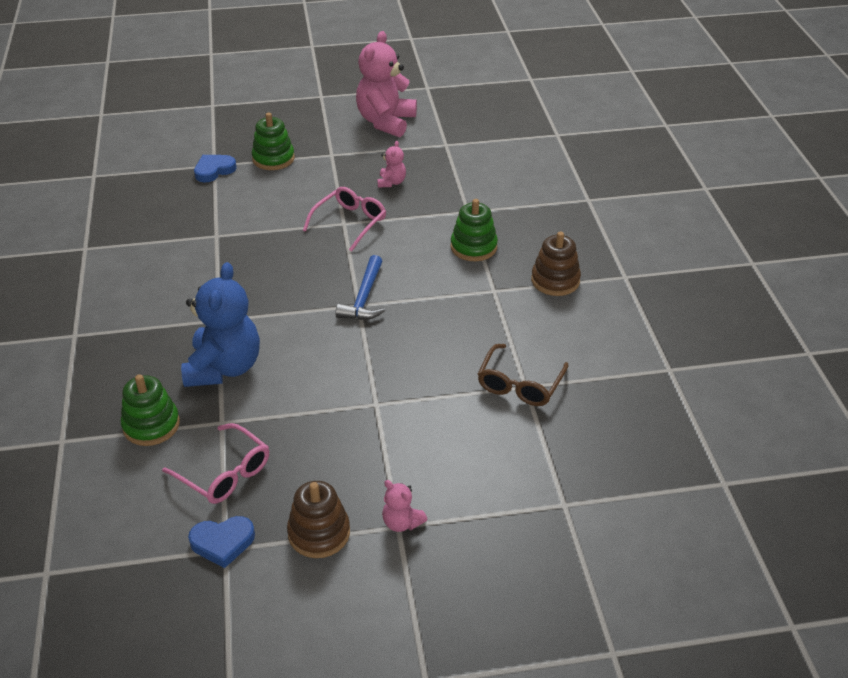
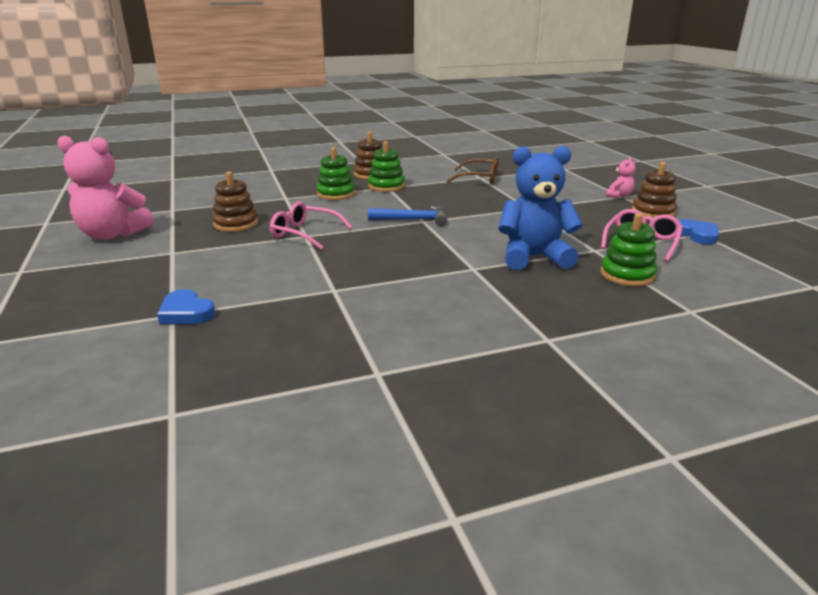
camera: 100 degrees left, 15 degrees down
(273, 159) = (169, 280): green stacking toy -> green stacking toy (386, 186)
(391, 182) = (236, 224): pink teddy bear -> brown stacking toy

